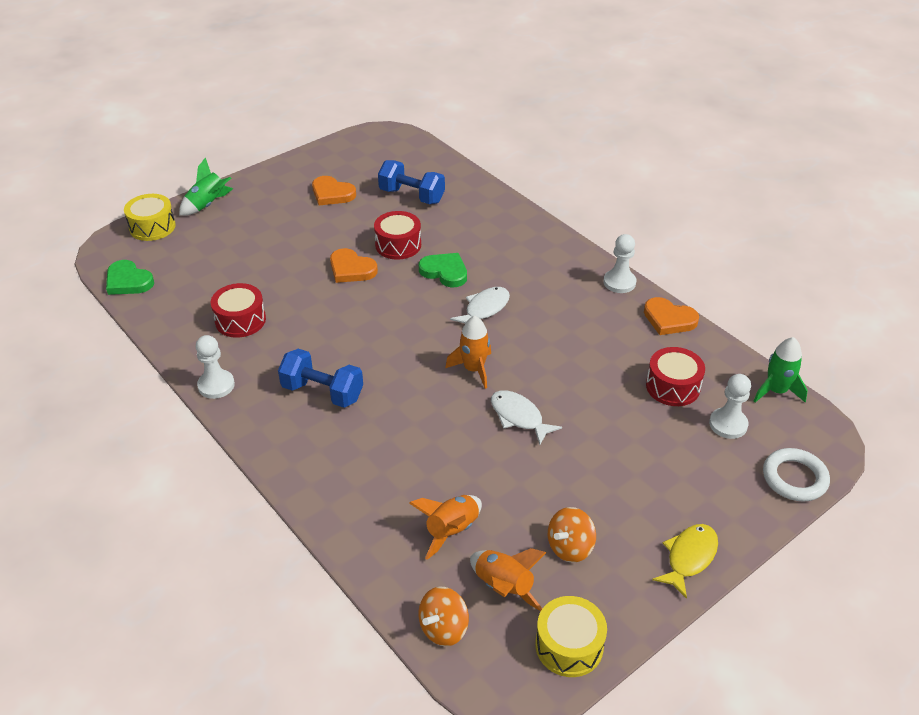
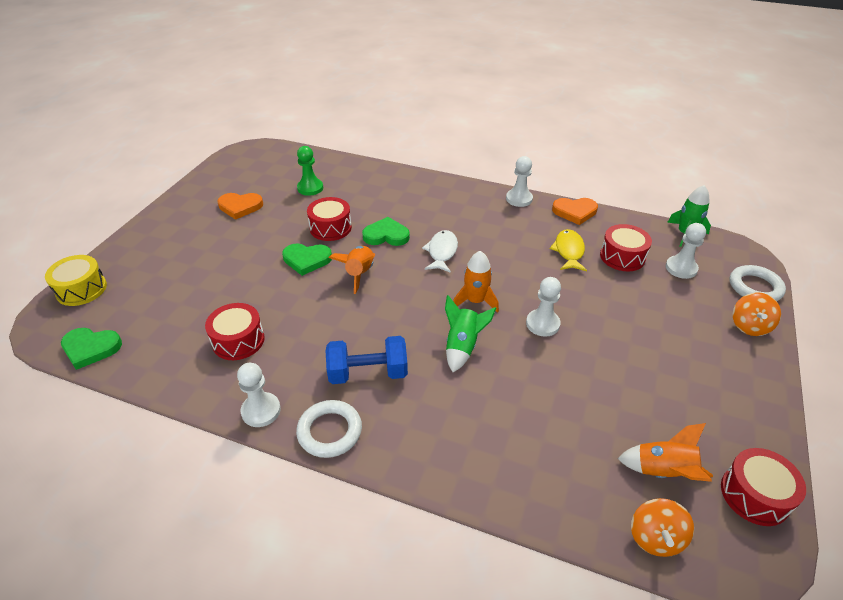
camera: 30 degrees left, 0 degrees up
(208, 205) = (127, 252): green rocket -> green rocket (462, 346)
(255, 425) = (330, 431): none -> white ring
(351, 269) = (307, 260): orange heart -> green heart
(412, 196) = (310, 188): blue dumbbell -> green pawn
(451, 530) = (580, 443): orange rocket -> orange rocket (359, 274)
(519, 417) = (542, 324): white fish -> white pawn
(569, 646) = (754, 495): yellow drum -> red drum
(570, 547) = (675, 410): orange spinning top -> orange spinning top (749, 326)
(689, 557) = (755, 376): yellow fish -> yellow fish (568, 251)

